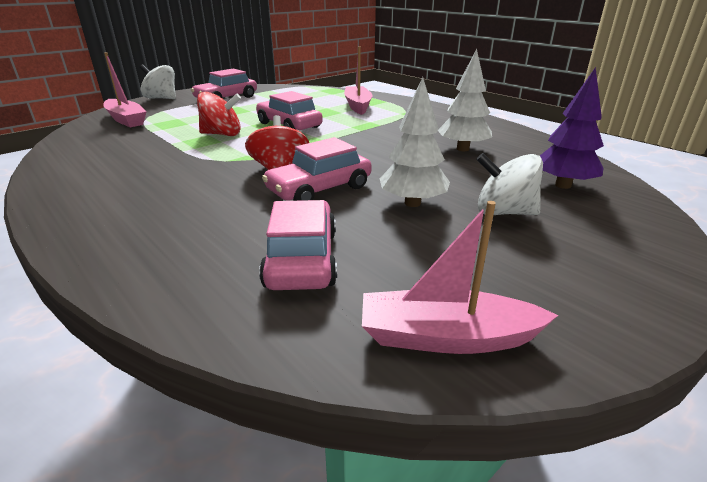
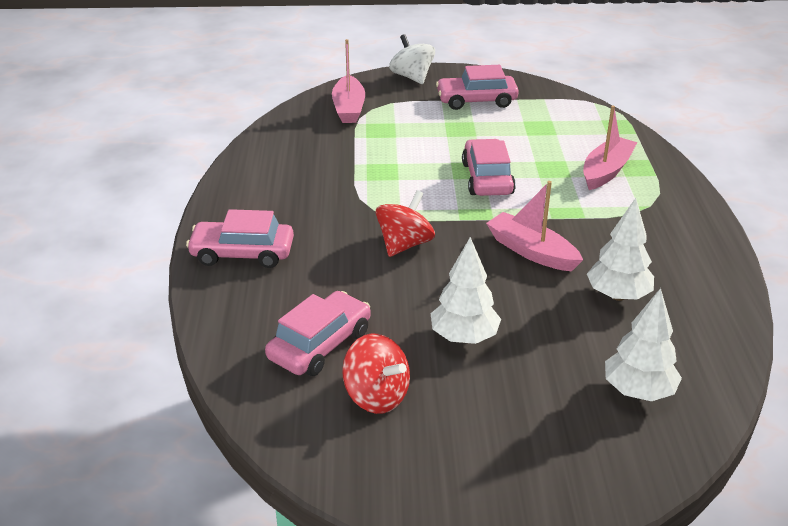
camera: 40 degrees right, 5 degrees up
(222, 134) = (409, 168): red spinning top -> red spinning top (376, 396)
(319, 189) = (410, 283): pink car -> pink car (242, 253)
(446, 337) = (333, 448): pink boat -> pink boat (531, 251)
(503, 212) = (525, 387): white spinning top -> none
(563, 185) = (638, 391): purple tree -> white tree

